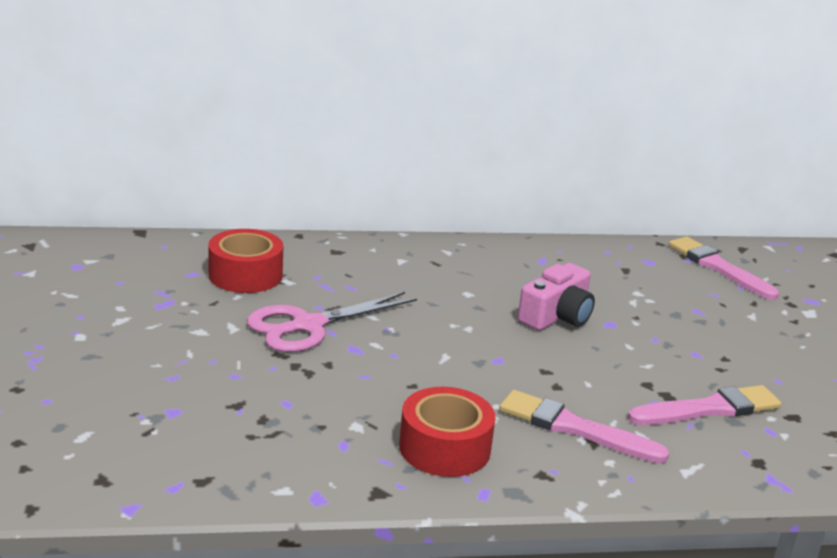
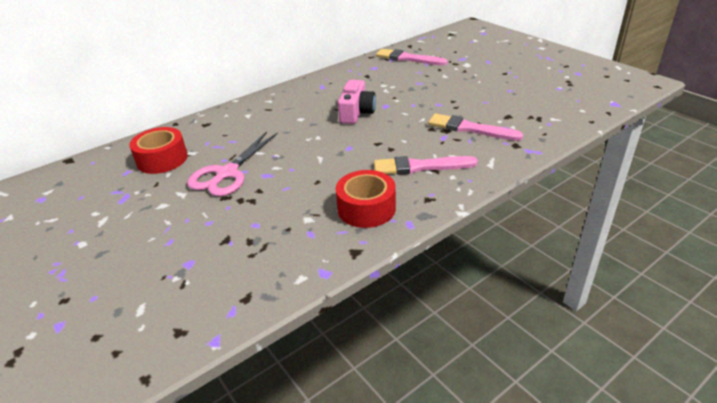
camera: 25 degrees left, 10 degrees up
(709, 409) = (470, 129): pink brush -> pink brush turned 105 degrees counterclockwise

